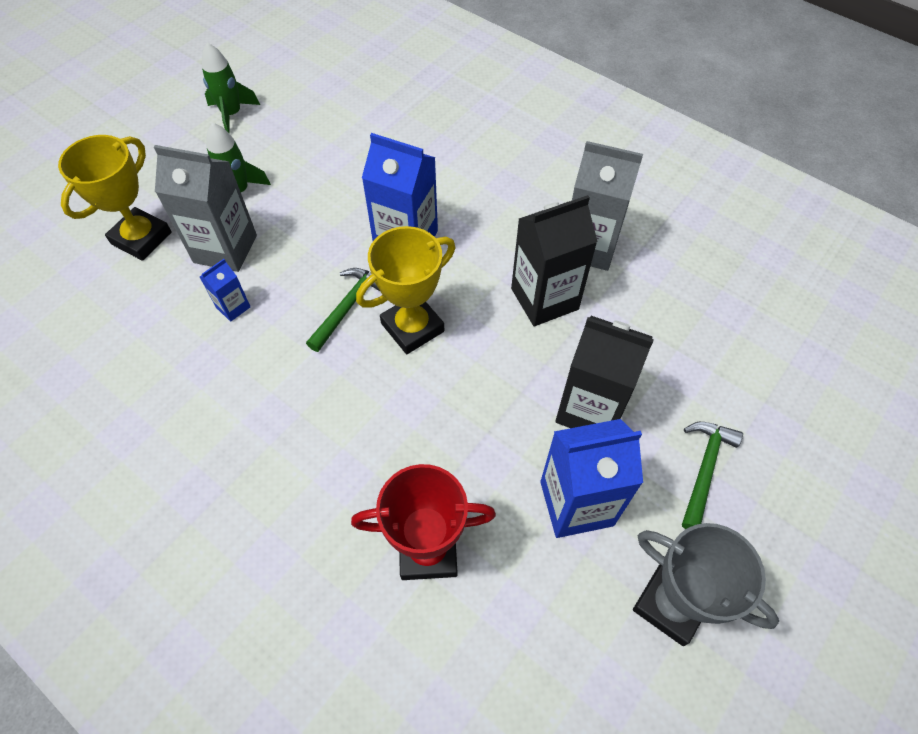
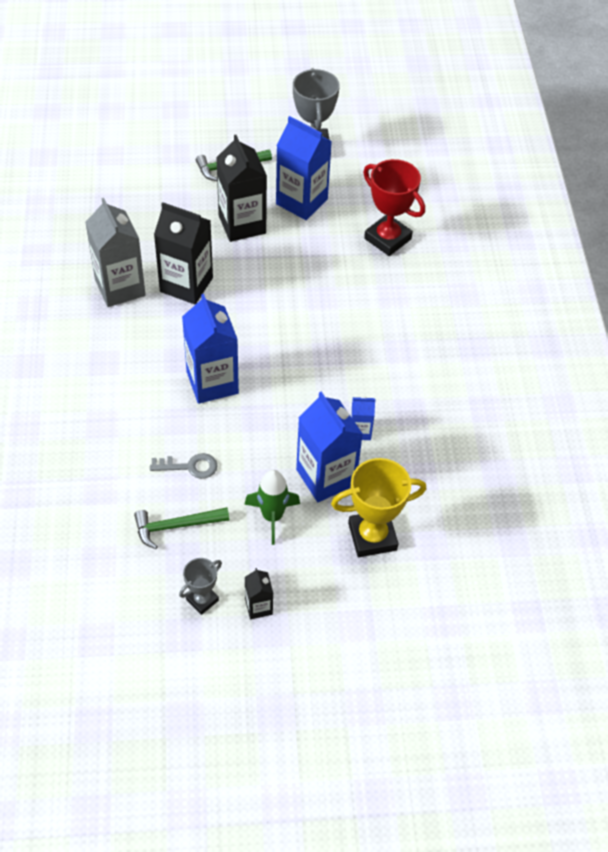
camera: 135 degrees left, 5 degrees down
(187, 138) = (258, 607): none -> black carton
(225, 249) = (326, 477): grey carton -> blue carton
(232, 114) = (202, 600): green rocket -> grey trophy
(342, 174) = (190, 466): none -> grey key
(348, 307) = (295, 373): green hammer -> green hammer (176, 526)
(412, 327) = (274, 331): yellow trophy -> none

